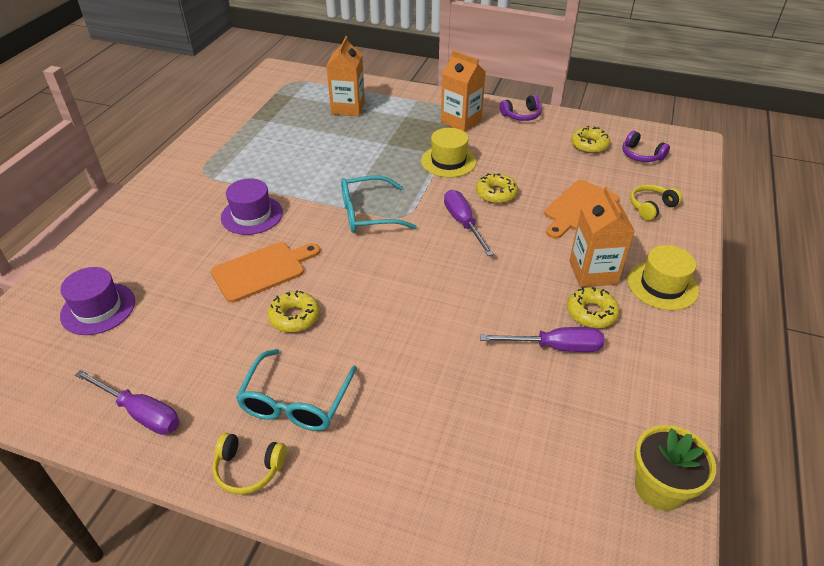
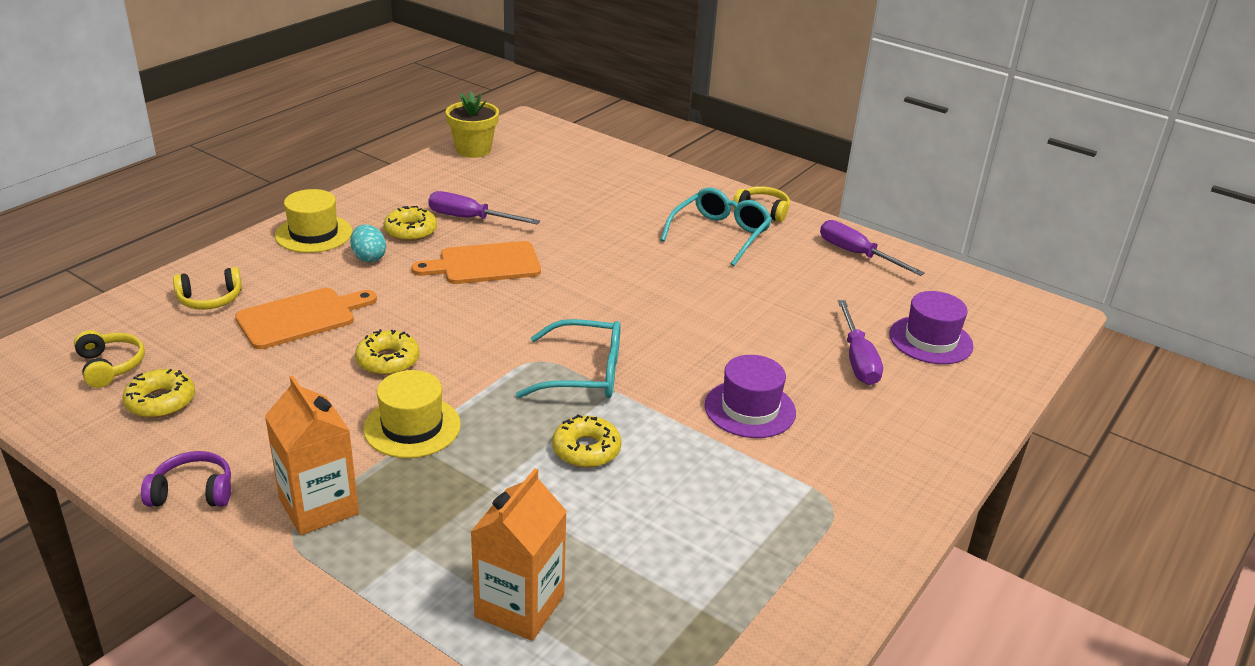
camera: 165 degrees left, 10 degrees down
(262, 270) = (740, 337): orange cutting board -> orange cutting board (484, 264)
(294, 317) = (710, 288): yellow donut -> yellow donut (586, 449)
(463, 223) = (466, 334): purple screwdriver -> purple screwdriver (857, 359)
(593, 272) = (369, 257): orange carton -> turquoise egg
(641, 155) = (110, 366): purple headphones -> yellow headphones

